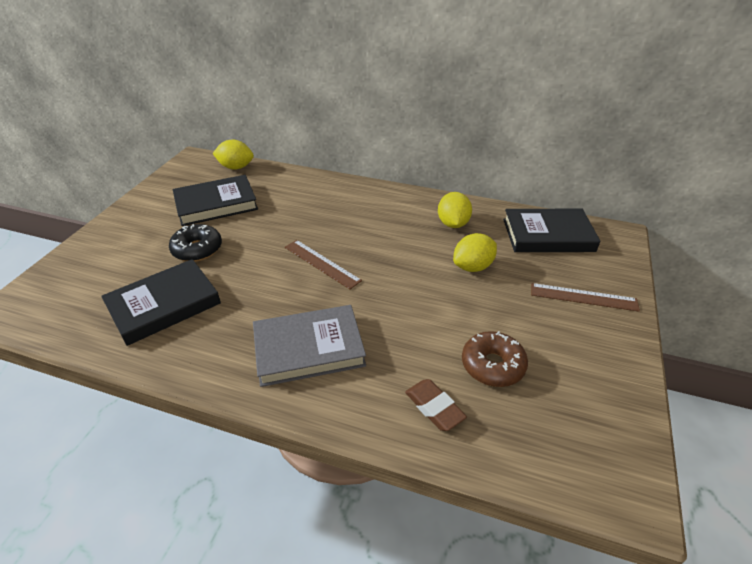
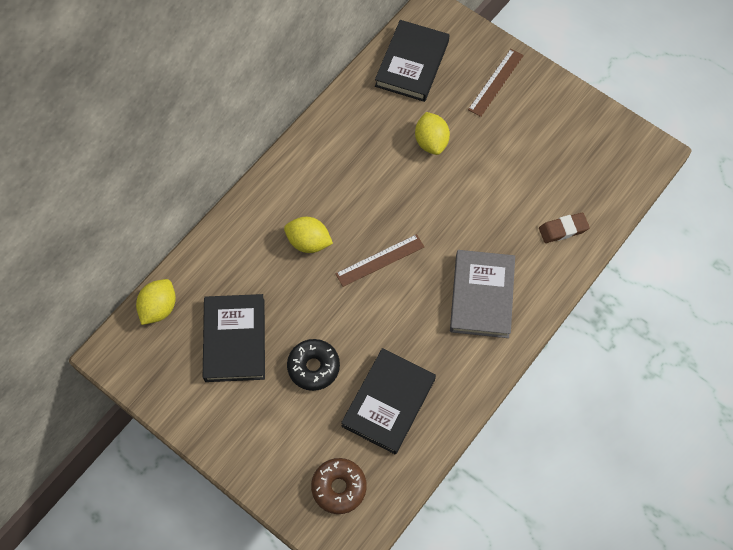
camera: 70 degrees left, 25 degrees up
(164, 305) = (388, 402): black book -> black book turned 45 degrees clockwise
(453, 224) = (364, 130): yellow lemon -> yellow lemon (308, 242)
(492, 365) = (540, 177): brown donut -> brown donut (339, 487)

